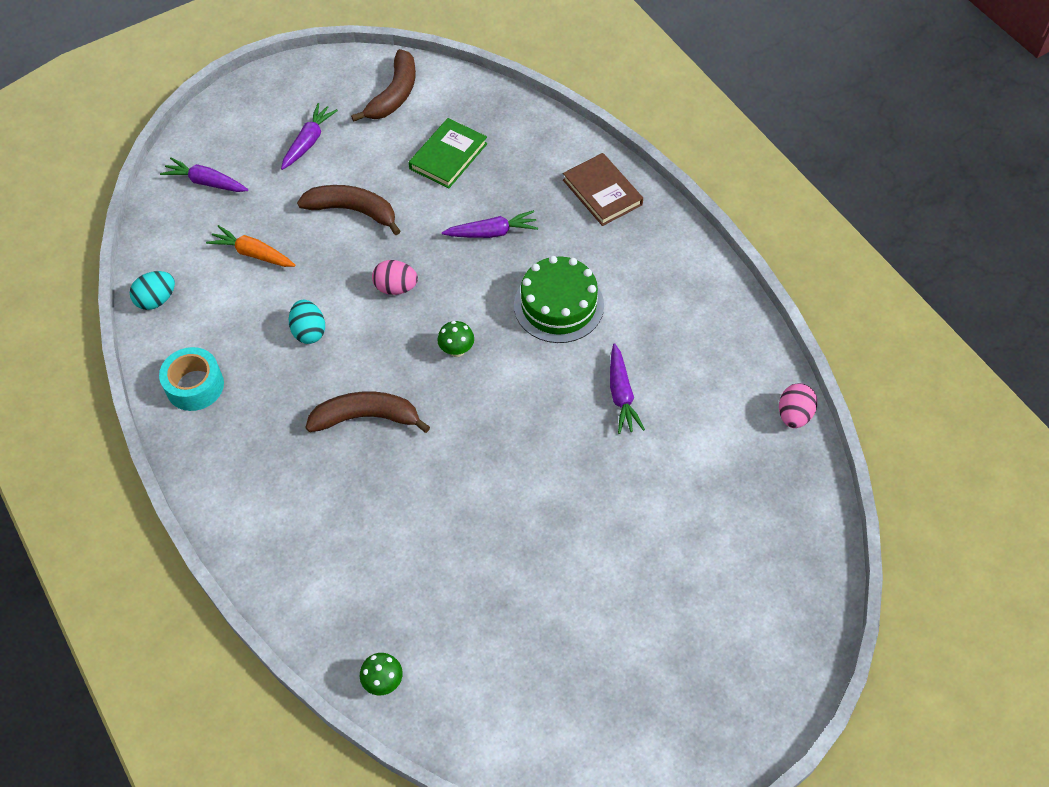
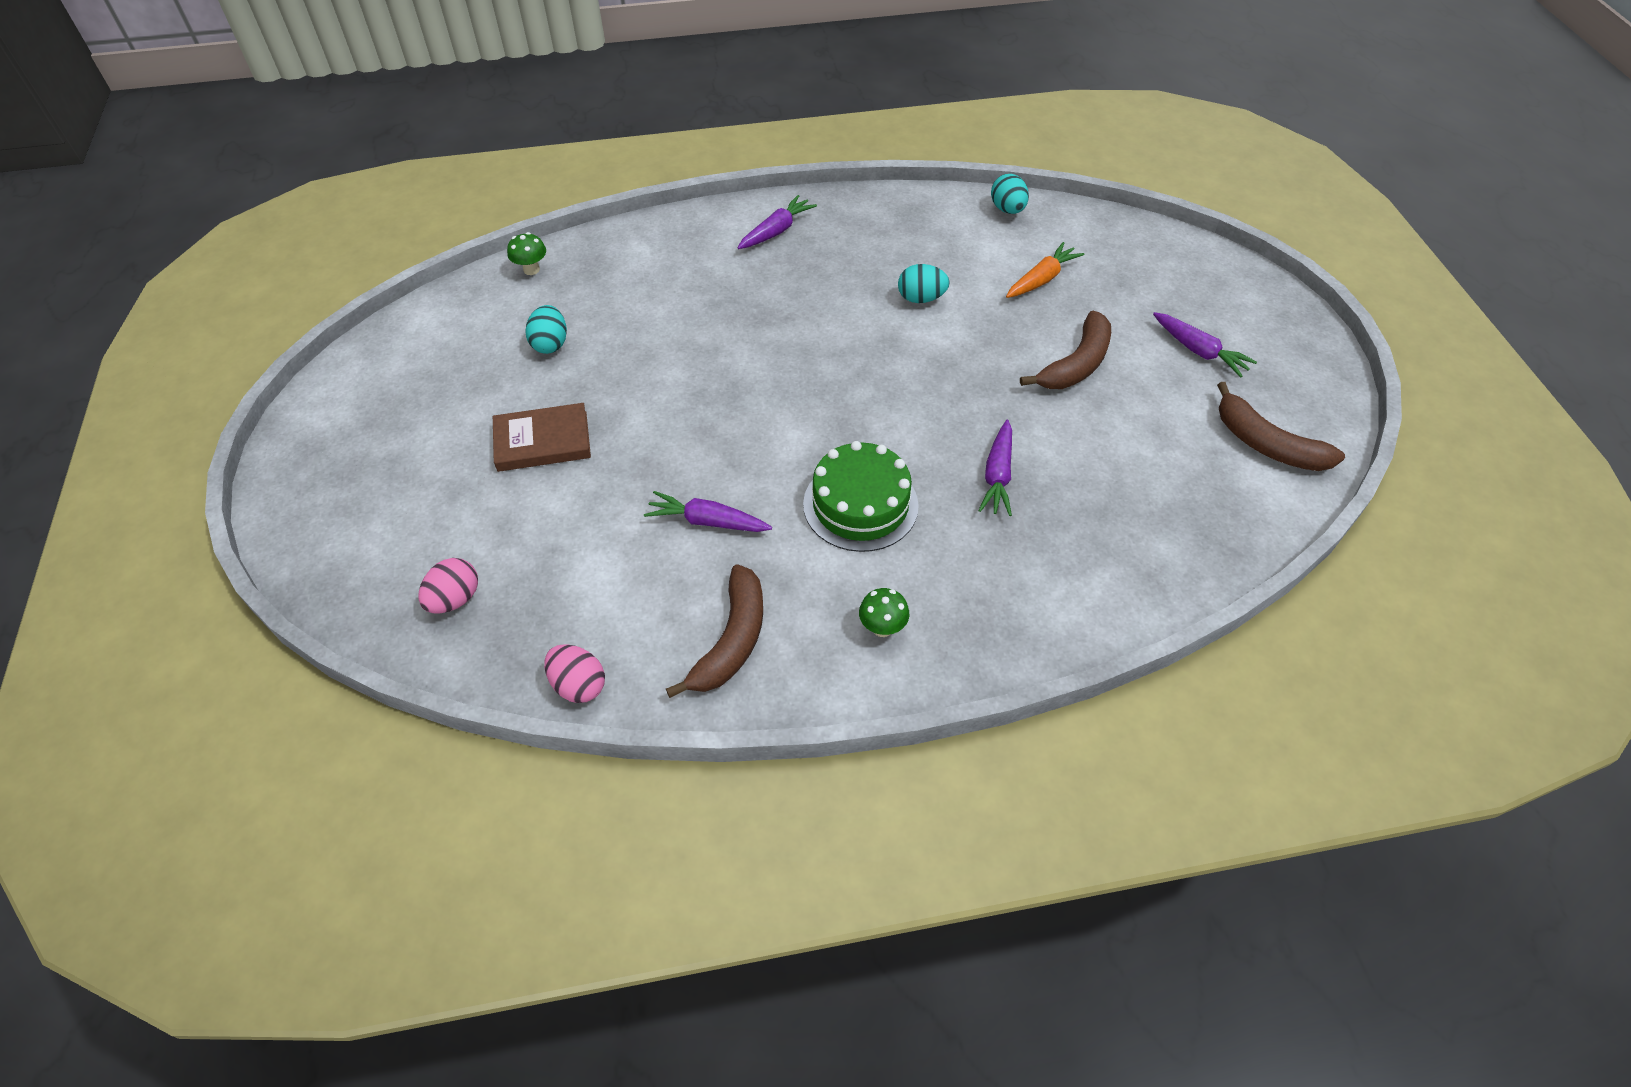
camera: 110 degrees right, 5 degrees down
(195, 386) = (893, 217): turquoise tape -> none
(206, 182) = (1156, 264): purple carrot -> purple carrot (776, 231)
(366, 417) = (796, 315): brown banana -> brown banana (731, 641)
(396, 287) = (949, 373): pink egg -> pink egg (455, 599)
(448, 156) = (1140, 468): green book -> none
(457, 350) = (841, 400): green mushroom -> green mushroom (882, 628)
(482, 606) = (550, 344): none -> turquoise egg
(602, 192) = (1025, 610): brown book -> brown book (542, 441)

